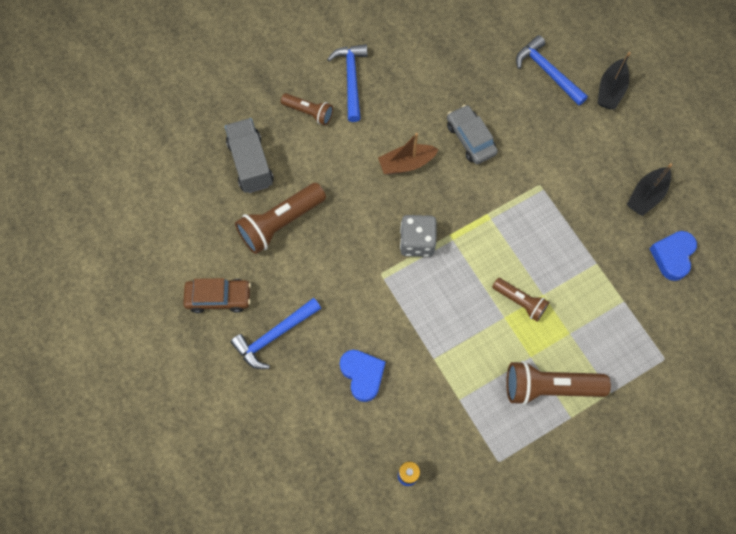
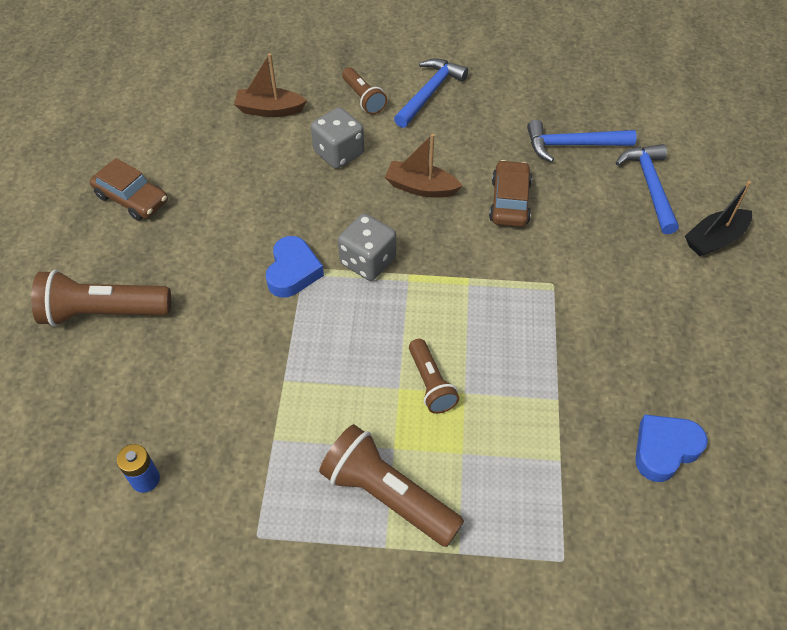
camera: 35 degrees right, 15 degrees down
(250, 163) = (269, 110): grey truck -> brown boat
(275, 335) = (148, 260): blue hammer -> blue hammer (573, 145)
(280, 223) = (249, 171): brown flashlight -> brown flashlight (103, 312)
(330, 170) = (339, 153): none -> grey dice
(362, 375) = (196, 349): blue heart -> blue heart (293, 271)
(470, 139) = (509, 201): grey car -> brown car
(646, 195) = (679, 365): black boat -> none

